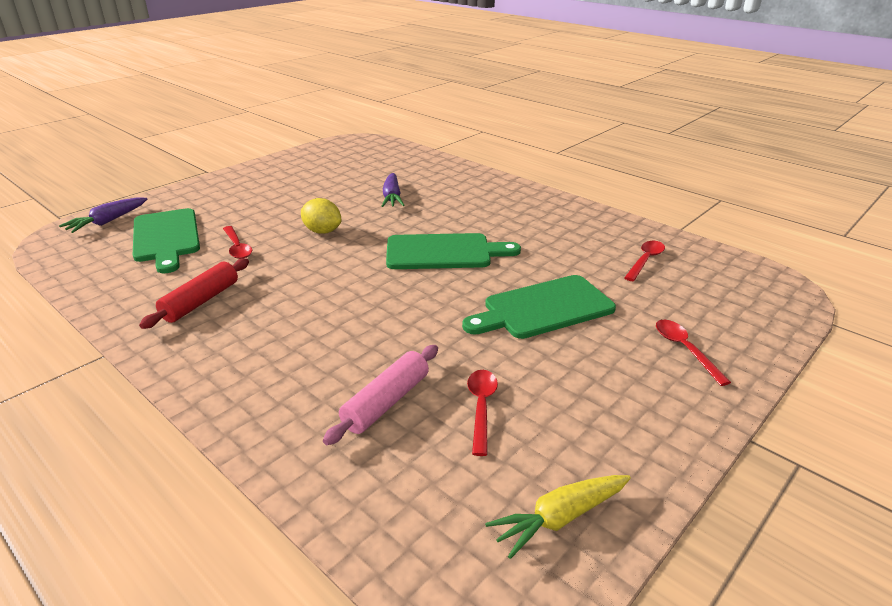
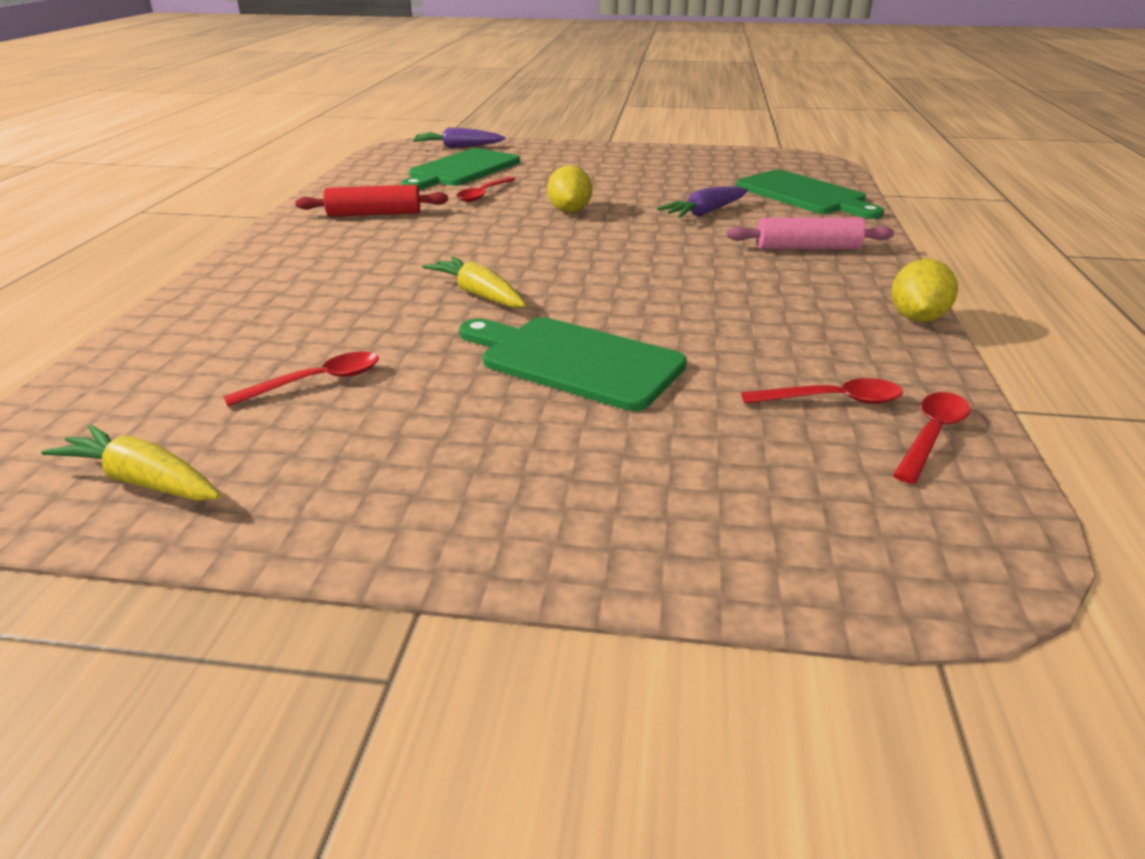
camera: 55 degrees right, 0 degrees up
(386, 402) = (285, 333): pink rolling pin -> pink rolling pin (807, 248)
(416, 307) = (478, 294): none -> yellow carrot
(443, 252) = (621, 272): green cutting board -> green cutting board (804, 195)
(587, 208) = (916, 318): none -> yellow lemon
(685, 349) = (602, 492): red spoon -> red spoon (931, 435)

